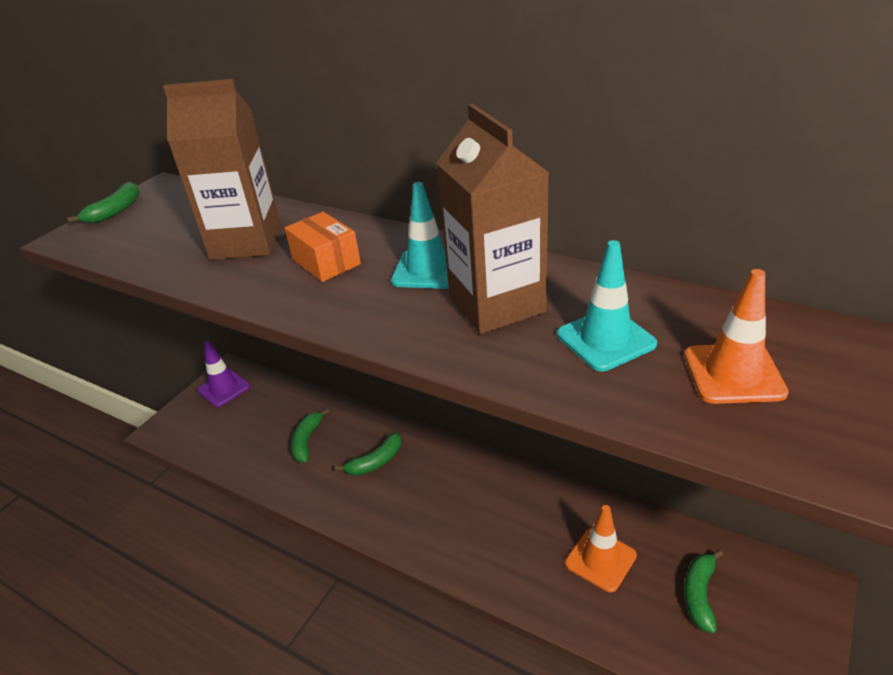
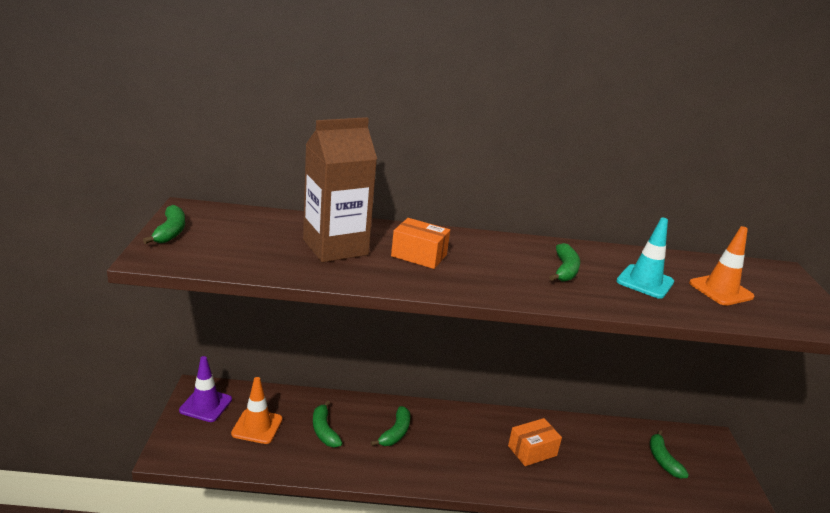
camera: 35 degrees left, 10 degrees down
(427, 270) = (497, 254): turquoise traffic cone -> none
(496, 304) = (565, 270): brown carton -> green banana
(518, 527) = (532, 451): none -> orange box
(600, 559) = (596, 456): orange traffic cone -> orange traffic cone (257, 426)

